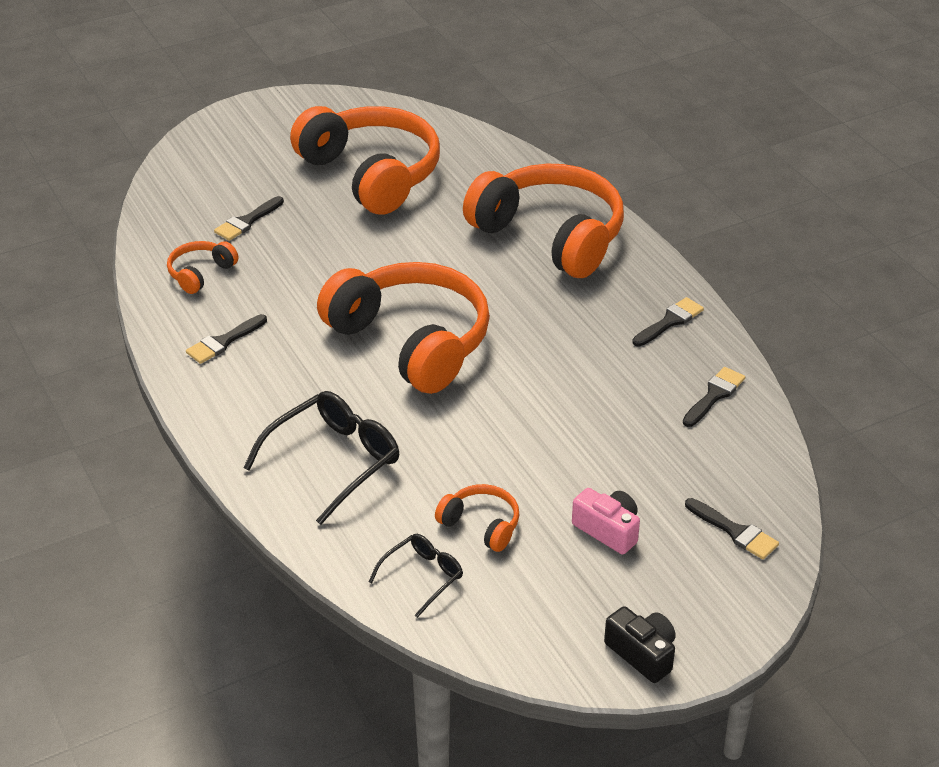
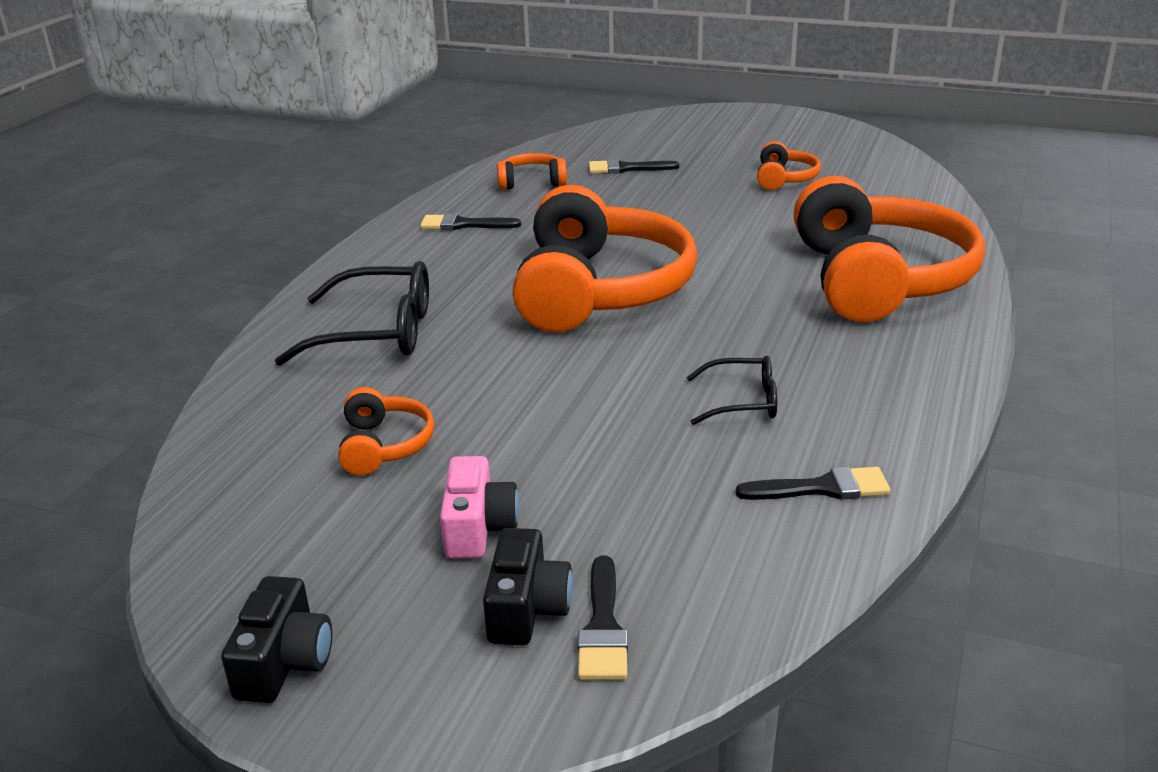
camera: 50 degrees right, 10 degrees down
(371, 174) = (784, 179): orange headphones -> orange headphones, size x0.43
(422, 577) = (262, 450): black glasses -> black glasses (742, 402)
(670, 321) = (888, 400): black brush -> none
(694, 549) = (527, 608): none -> black camera

